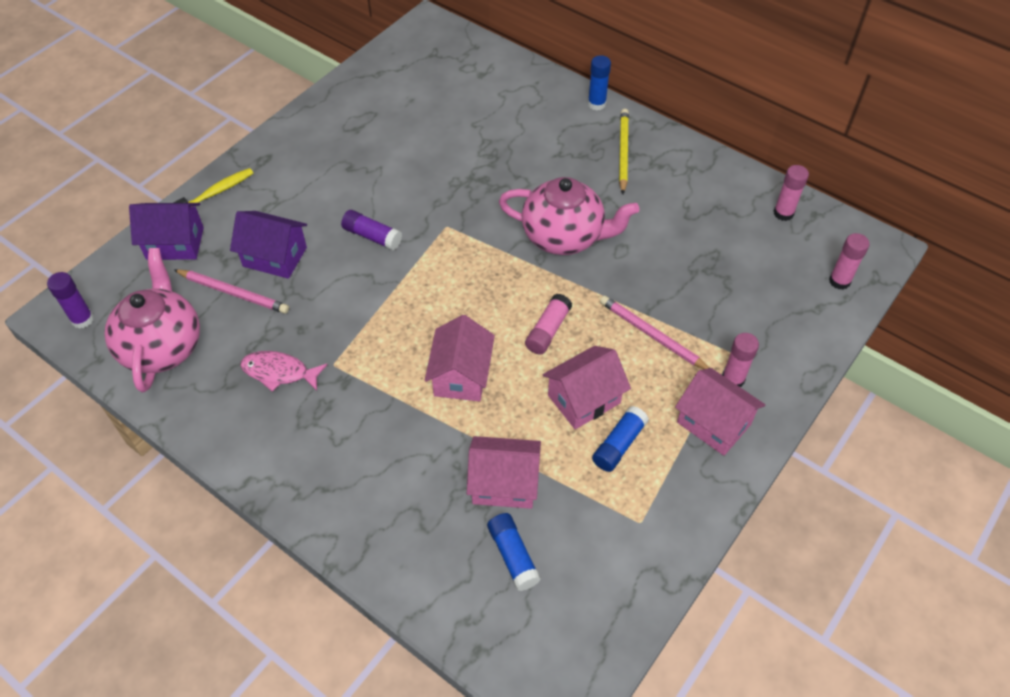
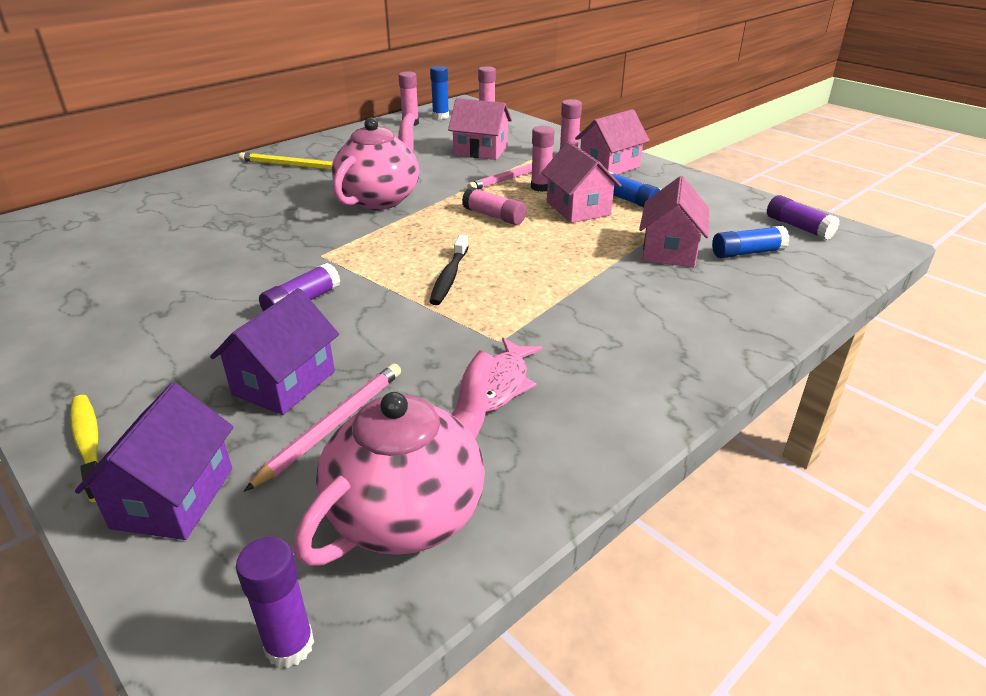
camera: 80 degrees left, 20 degrees down
(162, 346) = (409, 511): pink teapot -> pink teapot turned 120 degrees clockwise
(423, 317) = (449, 277): none -> black toothbrush
(461, 375) = (537, 262): pink house -> pink house (480, 151)
(589, 618) = (798, 227): none -> purple glue stick
(596, 104) = (214, 169): blue glue stick -> blue glue stick (440, 116)
(630, 361) = (541, 187): none -> pink glue stick

